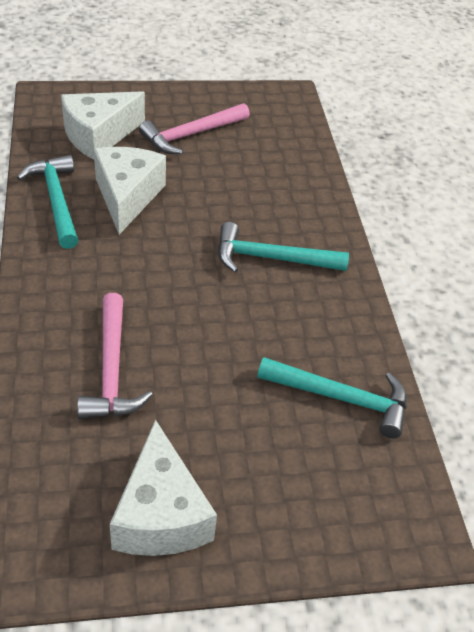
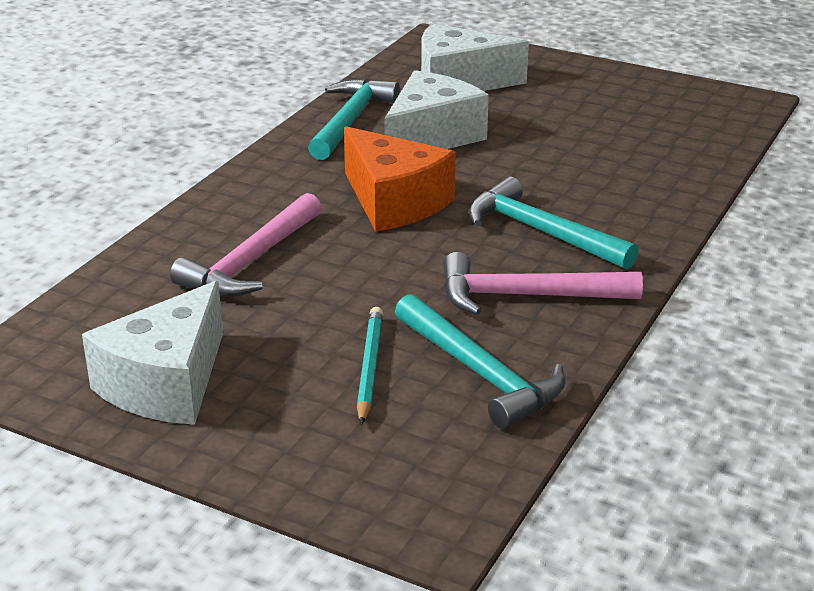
camera: 40 degrees right, 15 degrees down
(157, 269) = (394, 202): none -> orange cheese
(191, 135) = (570, 106): pink hammer -> pink hammer (526, 296)
(275, 428) = (369, 367): none -> turquoise pencil

